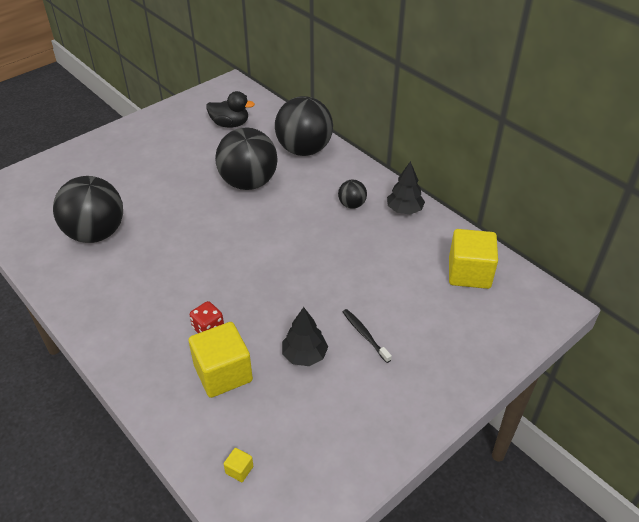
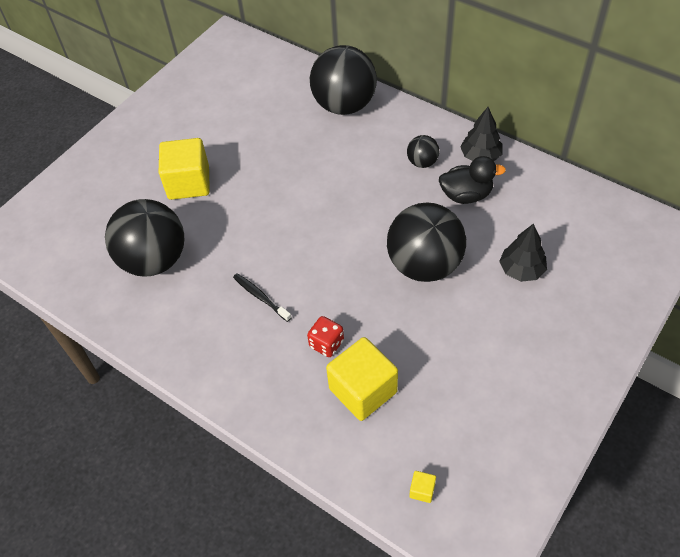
camera: 10 degrees left, 10 degrees up
(230, 124) = (248, 89): black duck -> black duck (466, 195)
(248, 183) = (299, 160): black ball -> black ball (424, 265)
(304, 355) = (439, 349): black tree -> black tree (521, 270)
(365, 335) = (492, 312): black toothbrush -> black toothbrush (260, 297)
(469, 273) = (573, 216): yellow cube -> yellow cube (189, 183)

